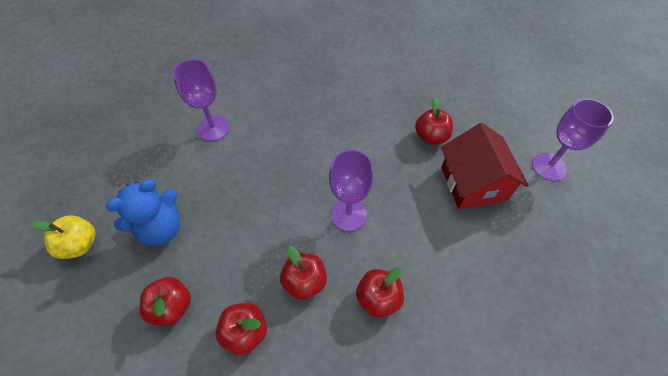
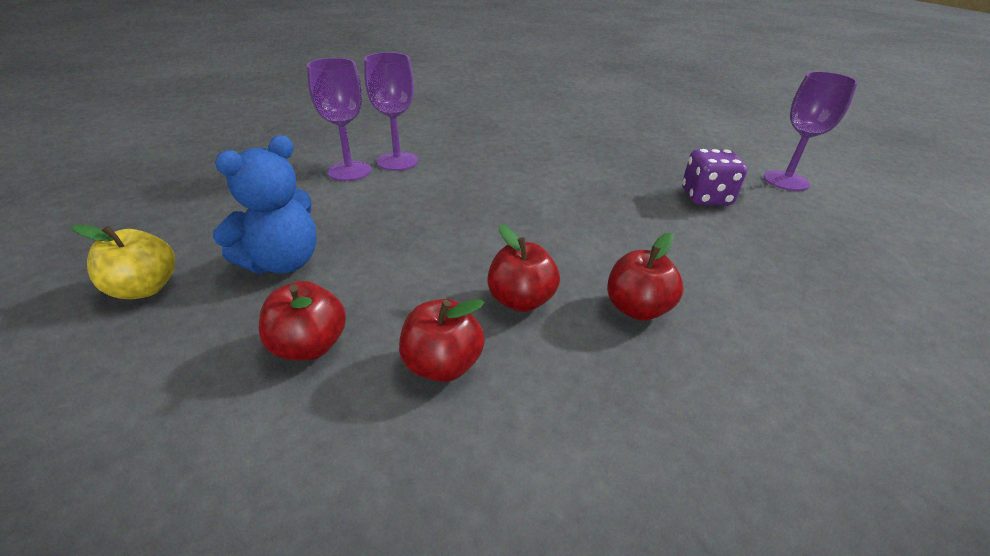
camera: 10 degrees left, 20 degrees down
(348, 215) = (559, 232): purple goblet -> purple goblet (397, 161)
(431, 137) = (634, 166): red apple -> none
(473, 183) = (706, 197): red house -> purple dice

